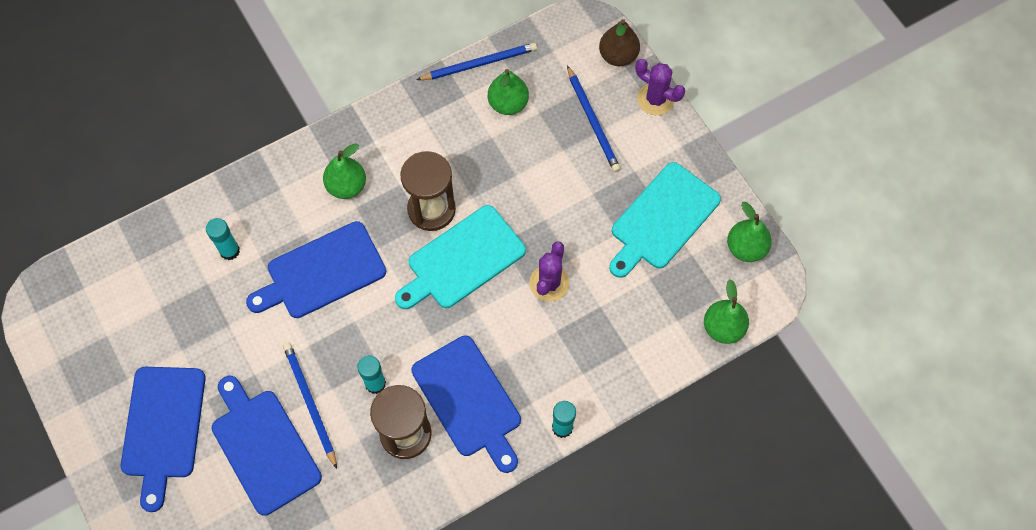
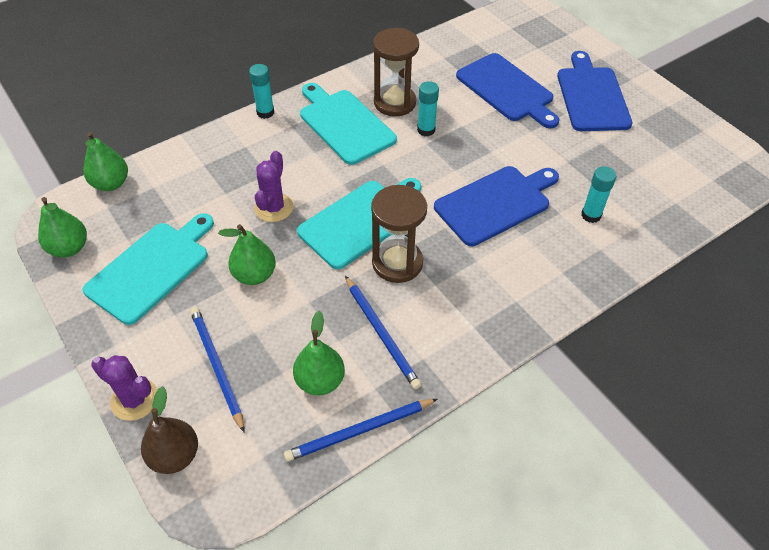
camera: 175 degrees right, 15 degrees down
(310, 403) = (478, 116): blue pencil -> blue pencil (381, 333)
(346, 186) = (492, 279): green pear -> green pear (254, 275)
(468, 400) = (344, 124): blue cutting board -> turquoise cutting board

